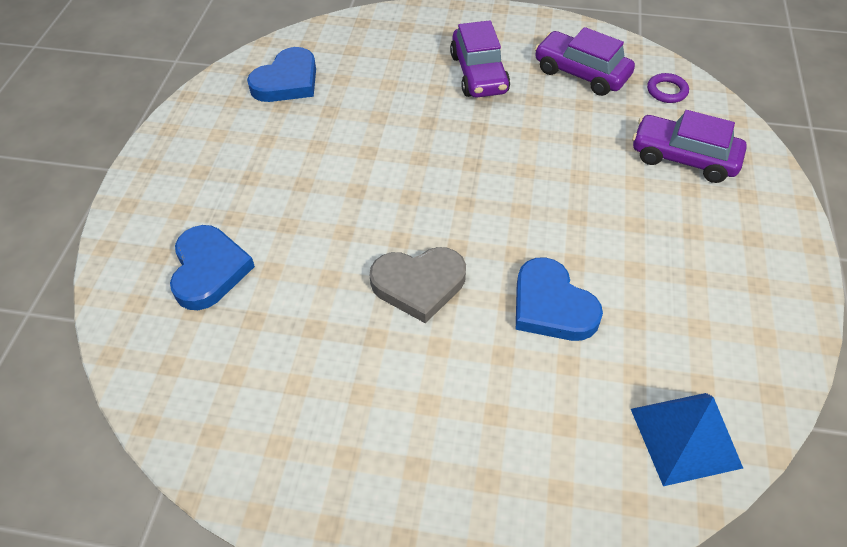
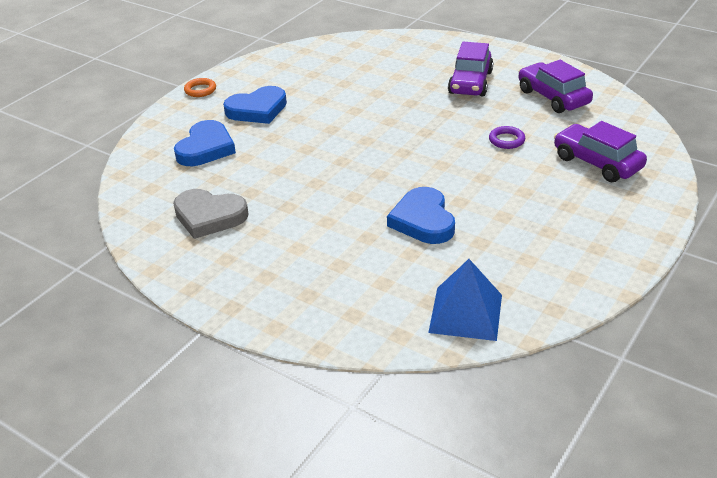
camera: 25 degrees right, 15 degrees down
(144, 171) = (200, 90): none -> orange ring
(287, 81) = (326, 61): blue heart -> blue heart (257, 109)
(419, 284) = (337, 187): grey heart -> grey heart (209, 216)
(667, 91) = (617, 121): purple ring -> purple ring (506, 140)

